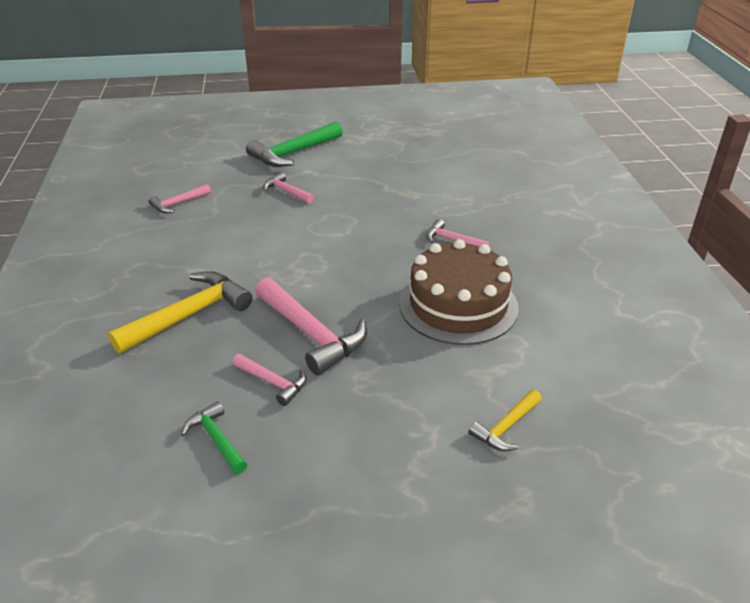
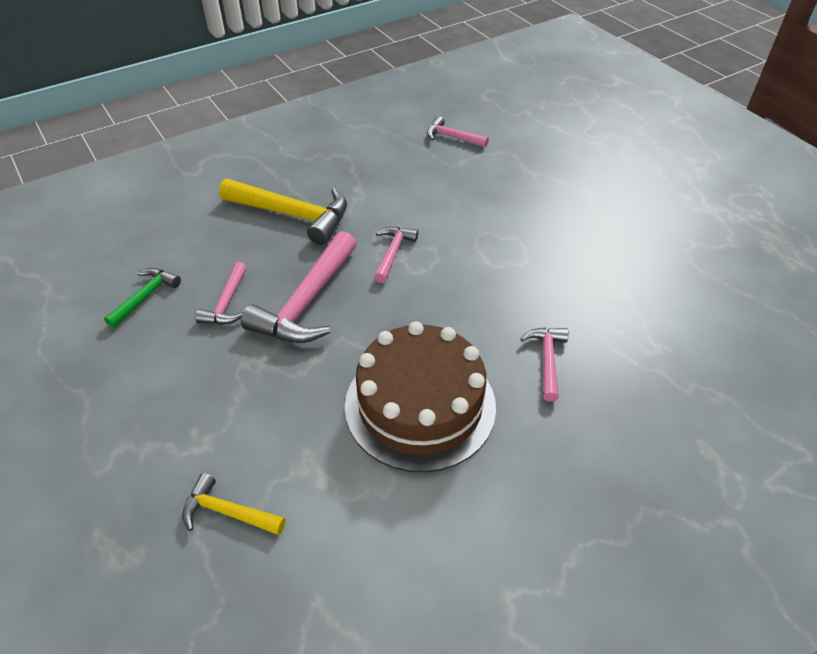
camera: 65 degrees right, 10 degrees up
(286, 191) = (533, 193): pink hammer -> pink hammer (393, 253)
(293, 153) = (613, 168): green hammer -> none

